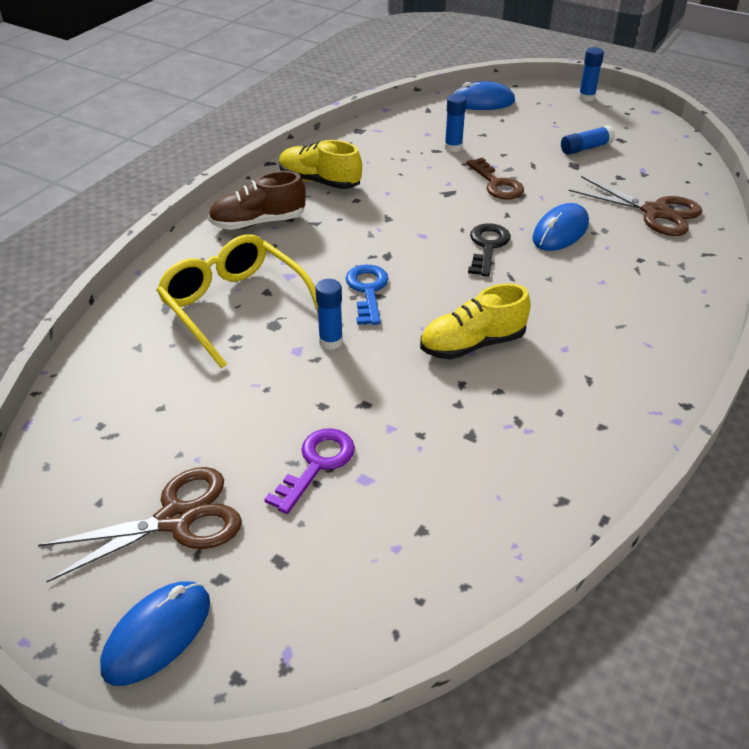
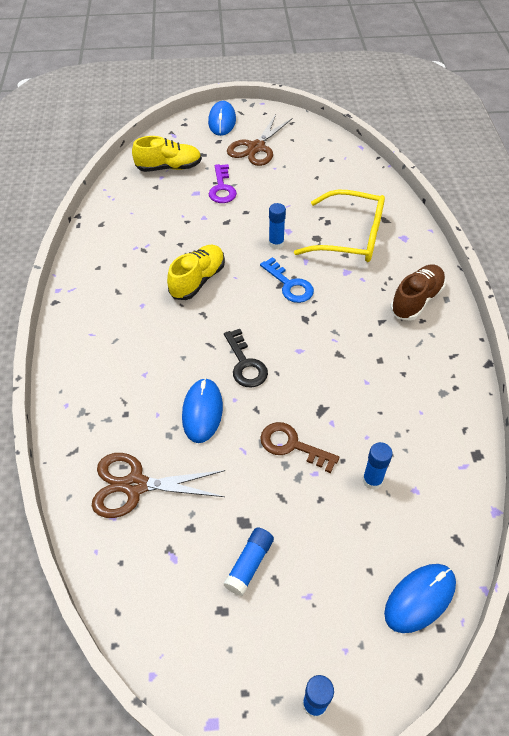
camera: 145 degrees right, 10 degrees up
(319, 181) = (427, 364): yellow shoe -> yellow shoe (169, 167)

